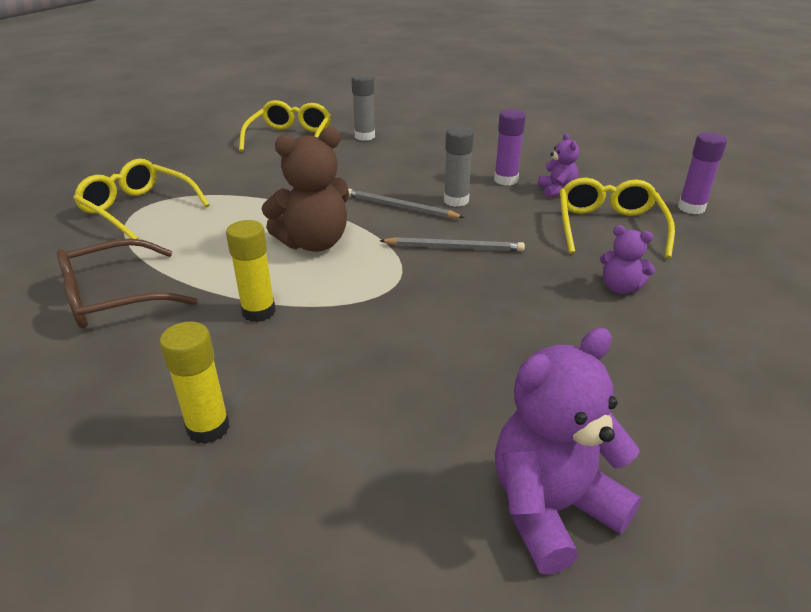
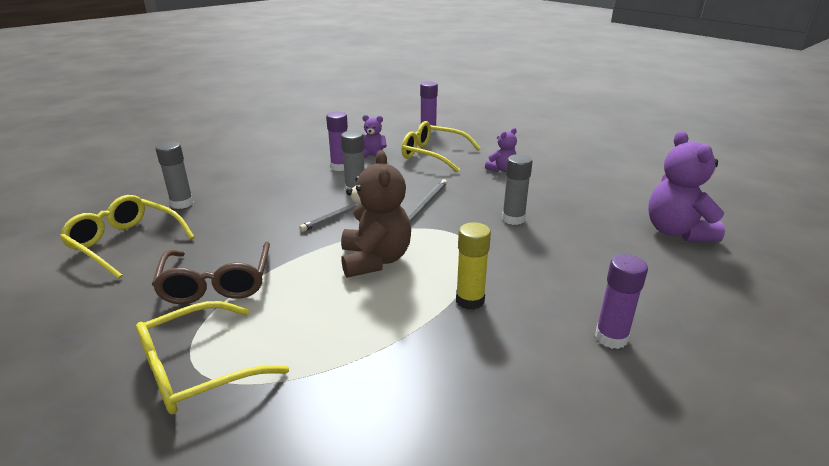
camera: 70 degrees left, 5 degrees down
(115, 297) = (401, 389): brown glasses -> brown glasses (217, 283)
(208, 428) = (611, 338): yellow glue stick -> purple glue stick
(466, 318) = (513, 219): none -> grey glue stick

